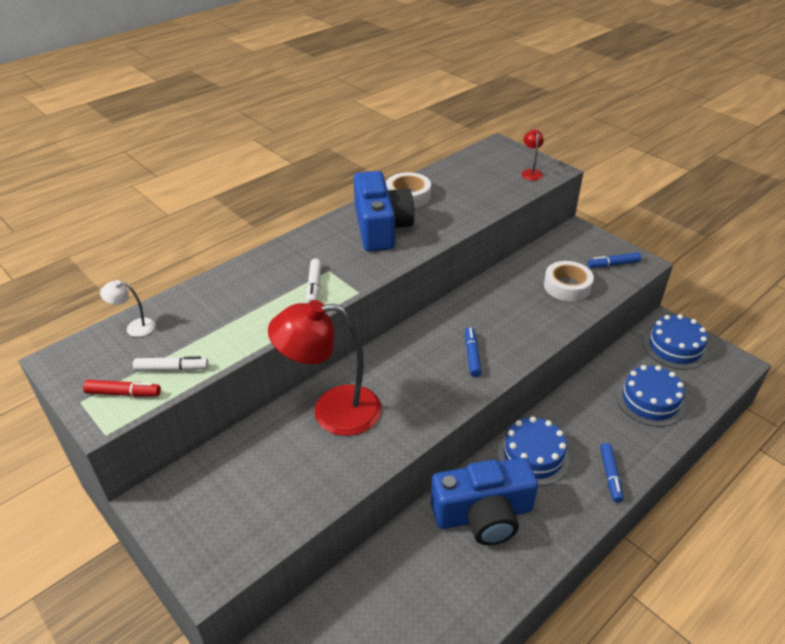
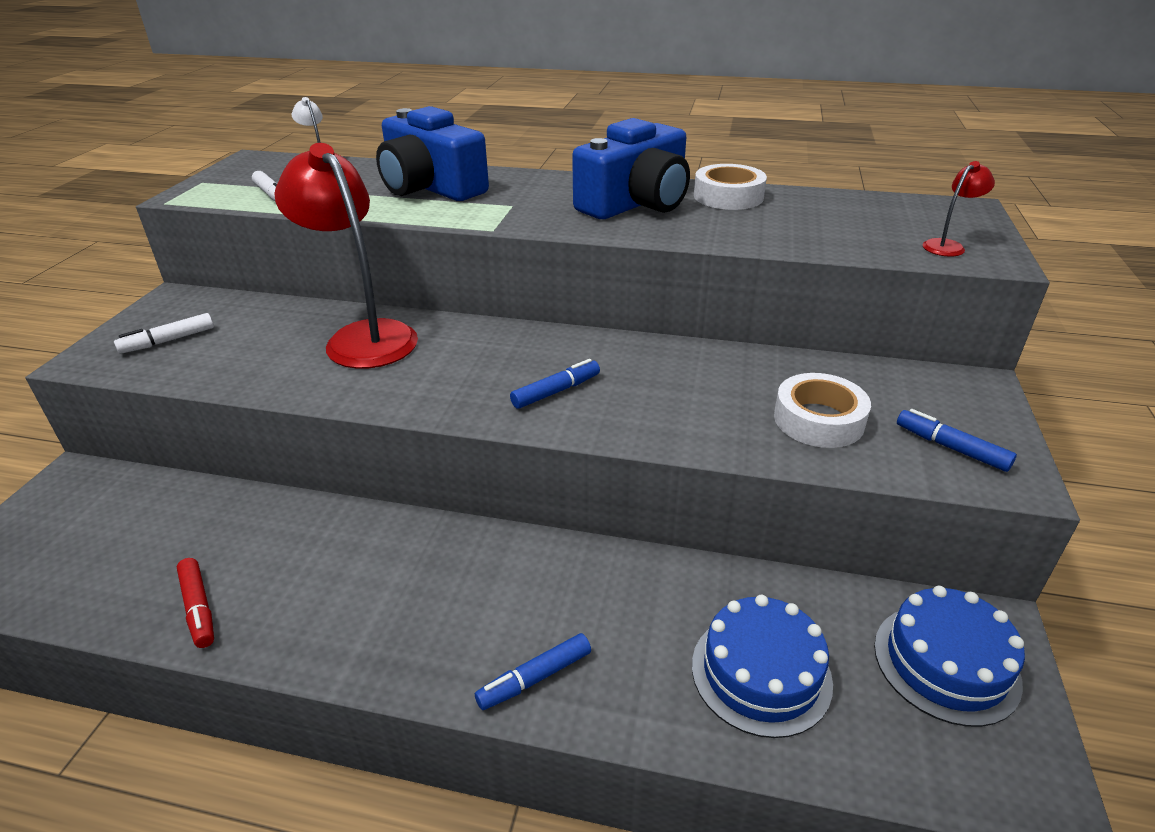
camera: 55 degrees right, 5 degrees down
(124, 393) = (224, 191): red marker -> red marker (198, 608)
(314, 286) = (473, 207): white marker -> white marker (168, 341)
(483, 514) = (360, 562): blue camera -> blue camera (431, 187)
(533, 456) = (504, 571): blue cake -> none

